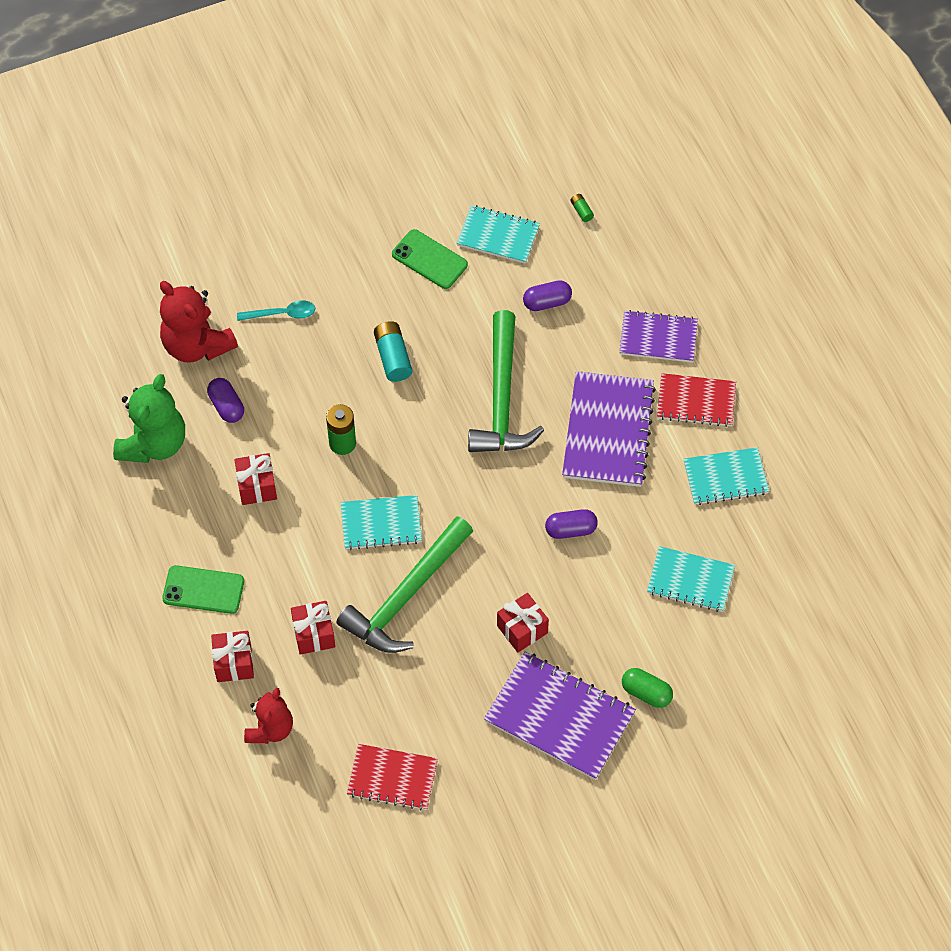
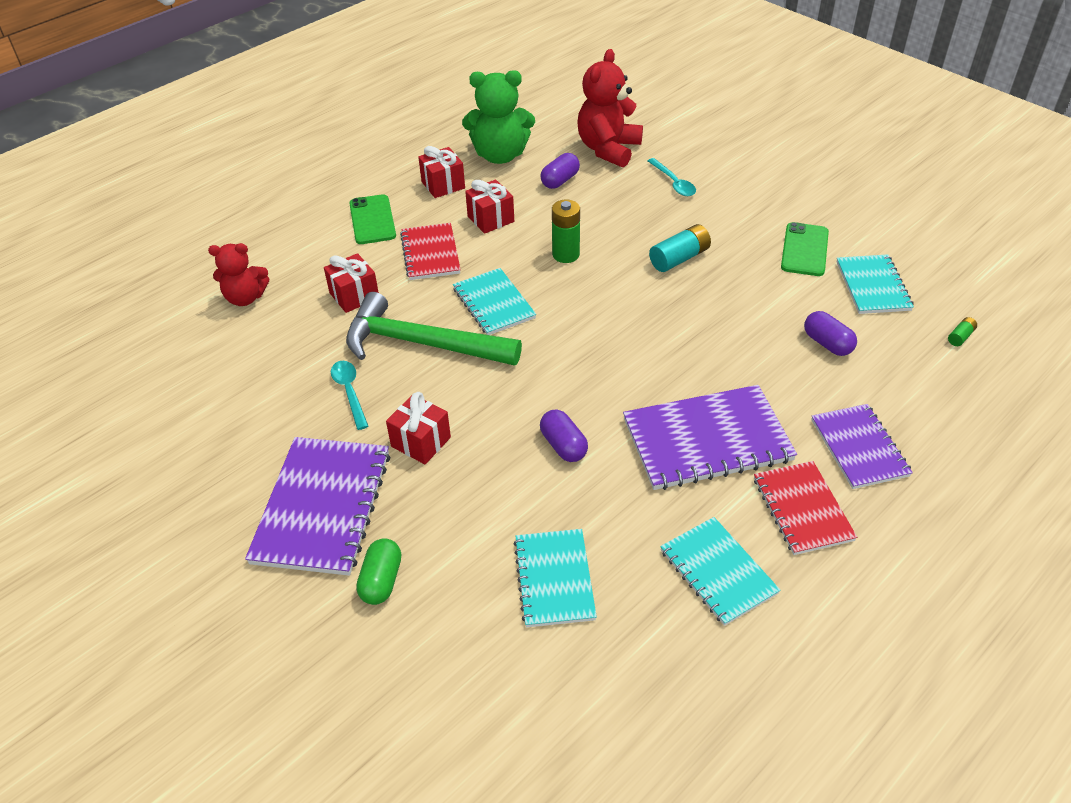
camera: 70 degrees right, 15 degrees down
(234, 663) = (306, 257): red gift -> red gift (443, 185)
(392, 778) = (212, 394): red notebook -> red notebook (430, 253)
(440, 668) = (350, 392): none -> turquoise spoon
(501, 398) = (687, 344): green hammer -> none

